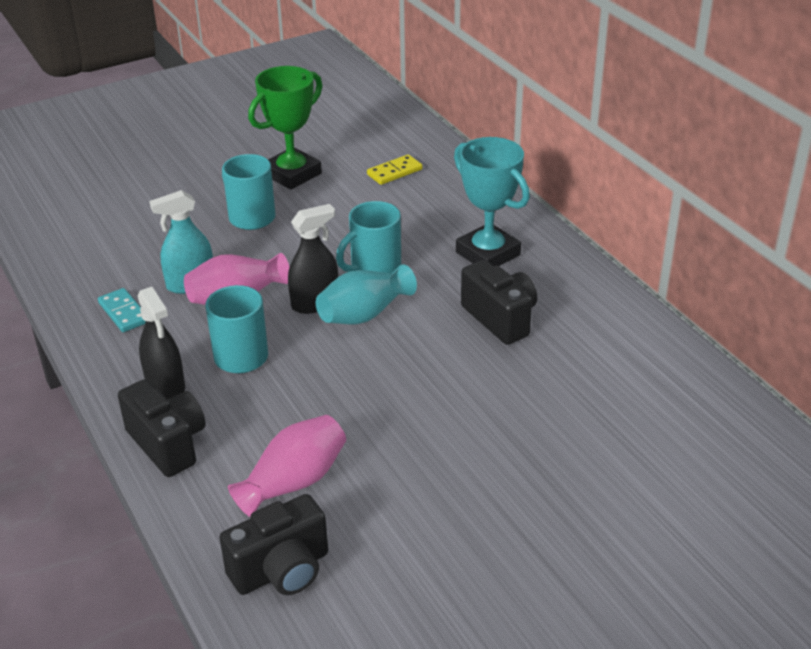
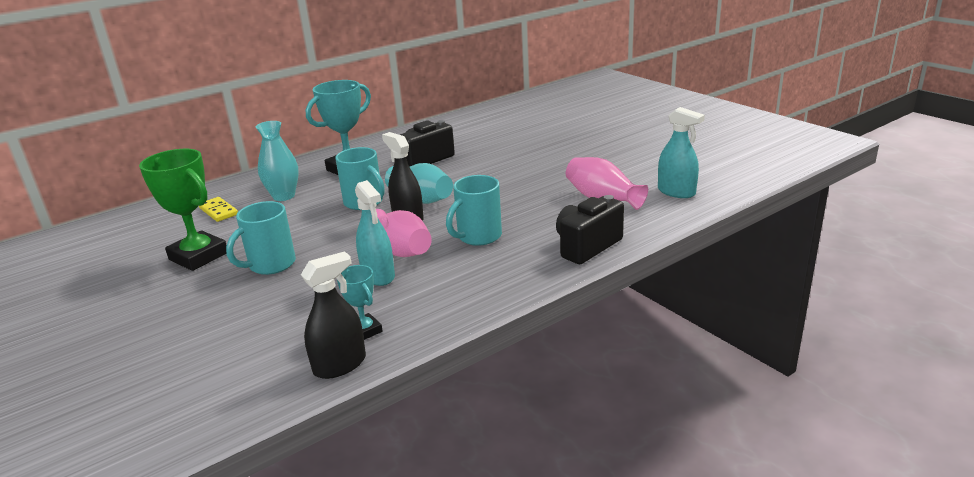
camera: 95 degrees left, 10 degrees down
(95, 278) = (364, 331): none -> turquoise trophy
(124, 312) = (423, 301): turquoise domino -> none
(166, 386) = (522, 260): black spray bottle -> black spray bottle (340, 365)
(281, 570) = (676, 192): black camera -> turquoise spray bottle
(418, 210) = (284, 196): none -> turquoise vase

